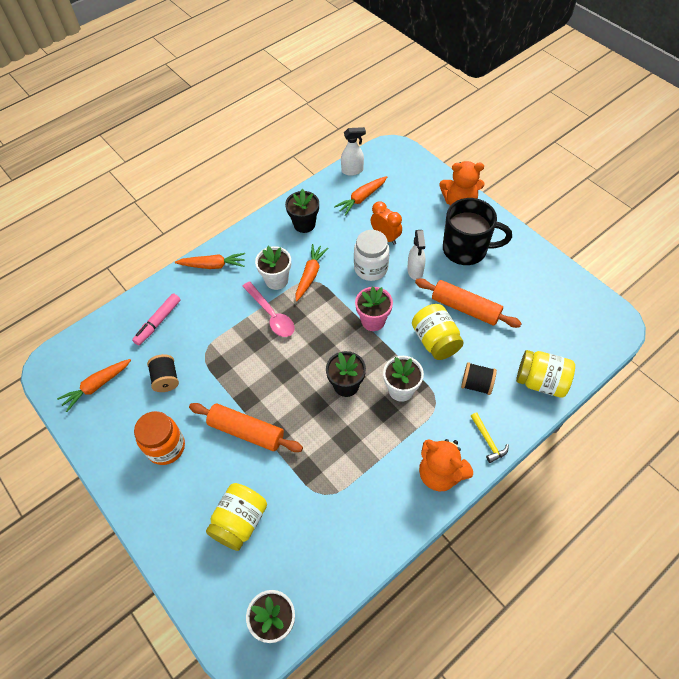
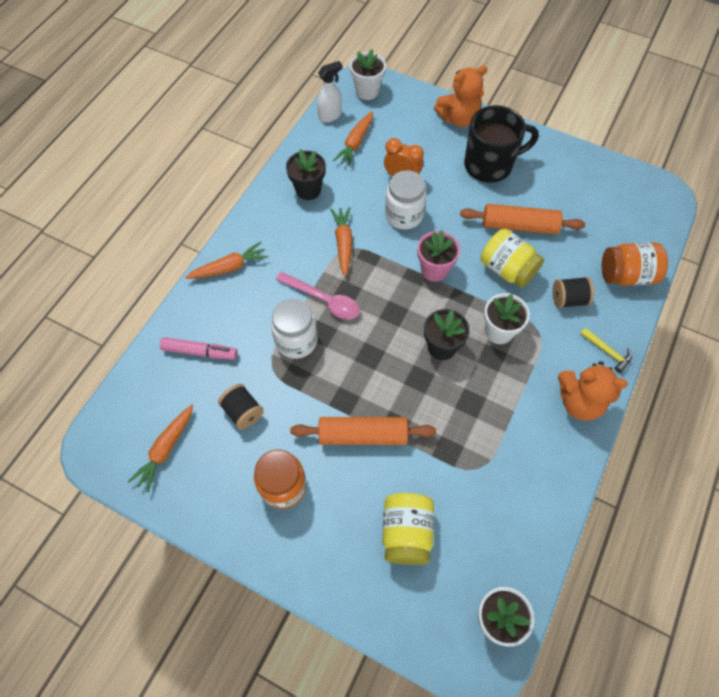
camera: 25 degrees left, 5 degrees up
(158, 322) = (200, 352): pink marker -> pink marker turned 90 degrees counterclockwise
(234, 339) = (296, 341): none -> white jar
(276, 280) = (310, 260): white flower pot -> white flower pot (367, 91)
(415, 271) = (450, 204): white spray bottle -> none
(541, 382) = (626, 275): yellow jar -> orange jar

